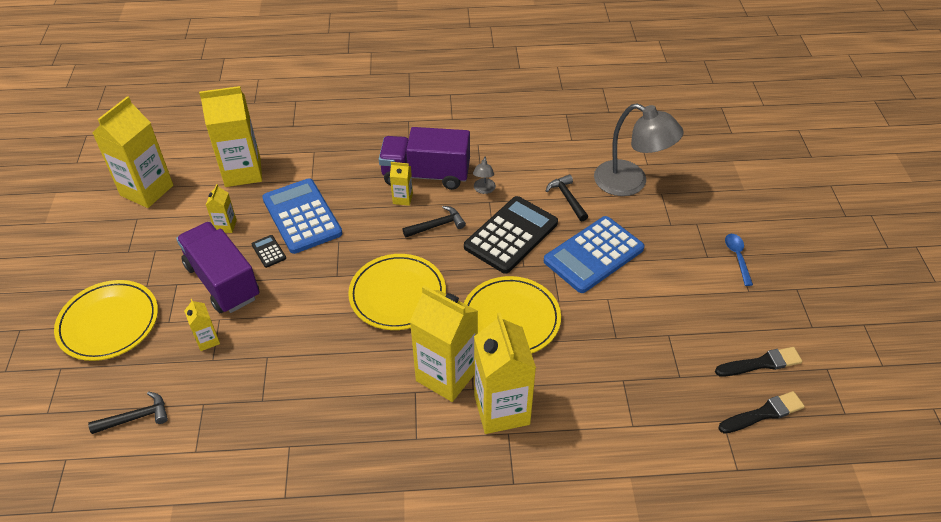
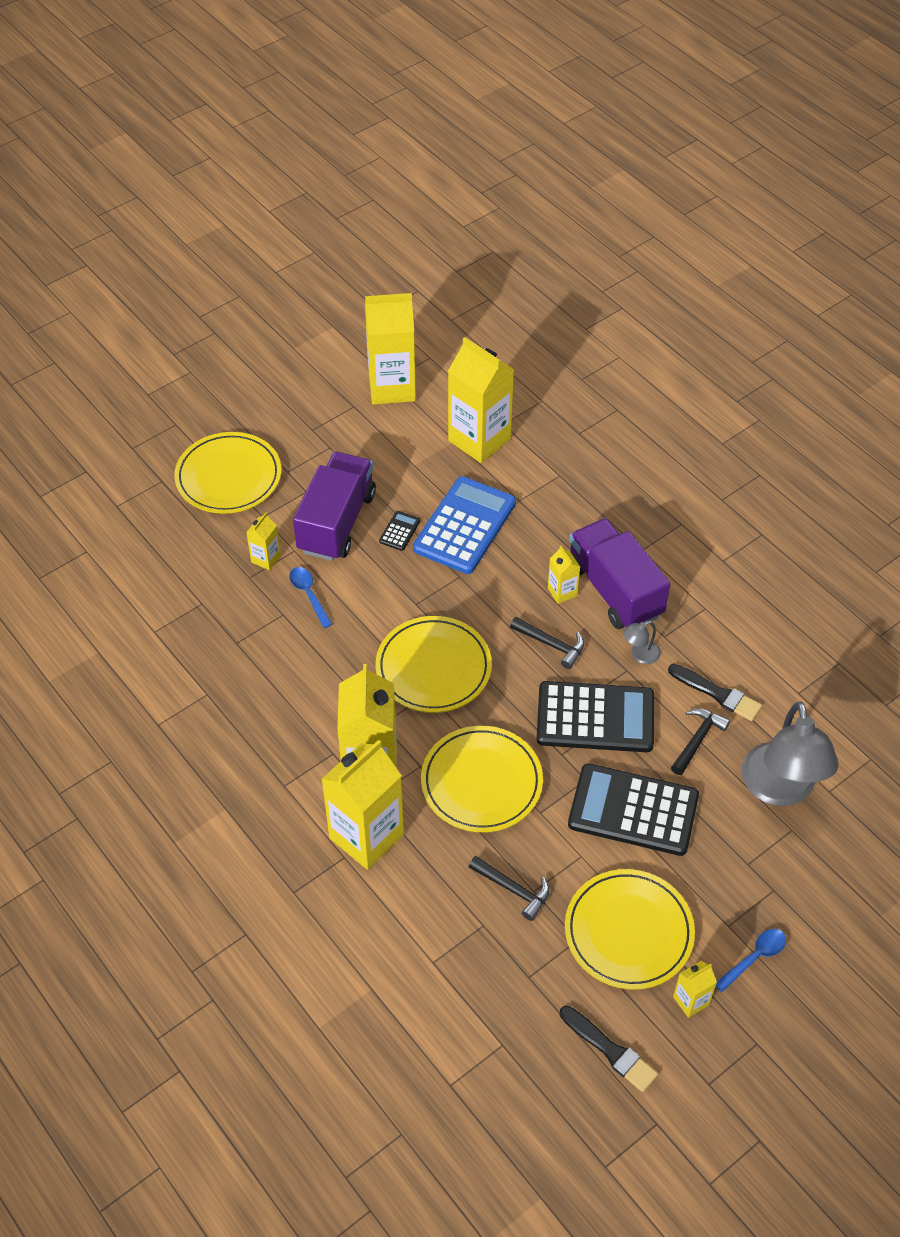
camera: 55 degrees right, 5 degrees up
(136, 417) = (155, 567): black hammer -> black hammer (513, 890)
(225, 226) = (401, 477): yellow carton -> yellow carton (691, 1001)
(267, 331) = (309, 595): none -> blue spoon
(594, 255) = (633, 810): blue calculator -> black calculator
(680, 306) = (628, 932): none -> yellow plate
(763, 413) = (542, 1081): black brush -> black brush (717, 694)

